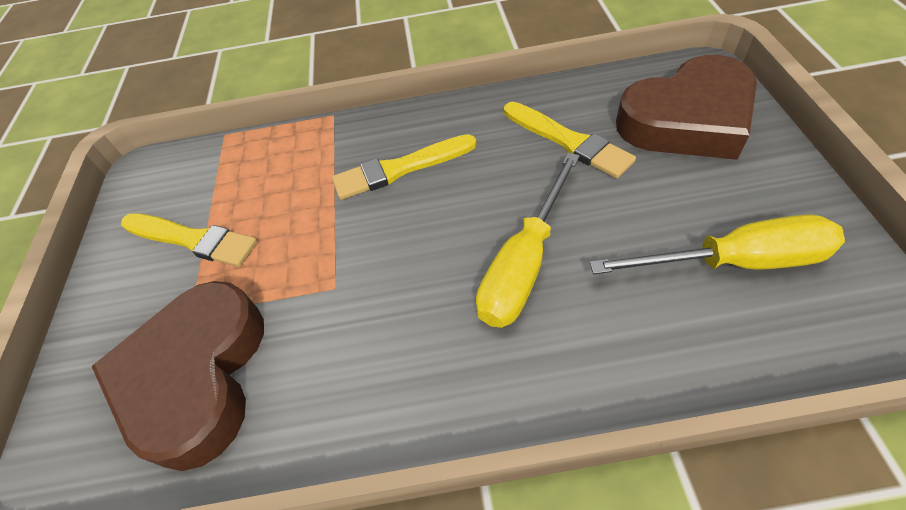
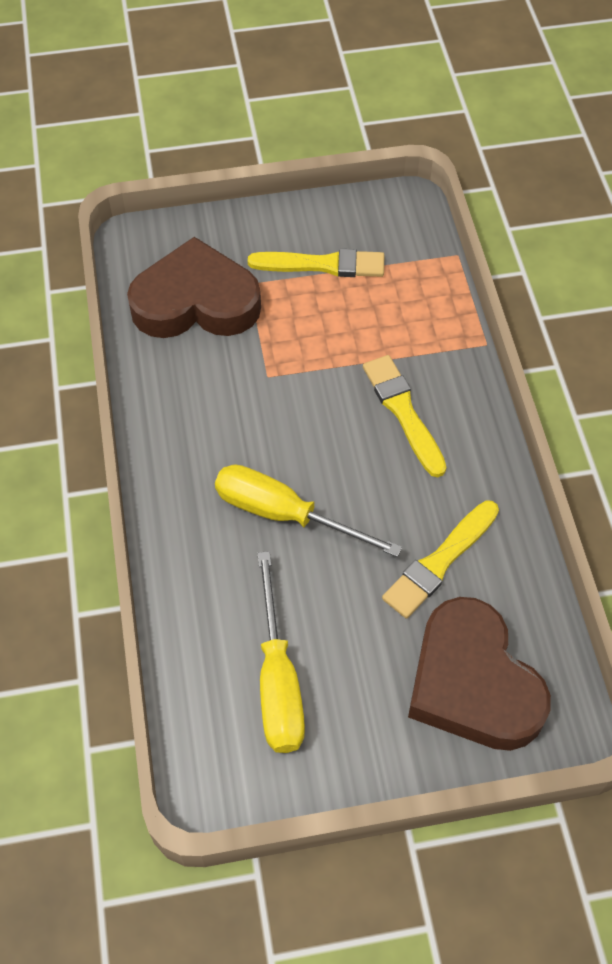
camera: 80 degrees right, 5 degrees up
(192, 239) = (322, 265): yellow brush -> yellow brush turned 105 degrees counterclockwise

